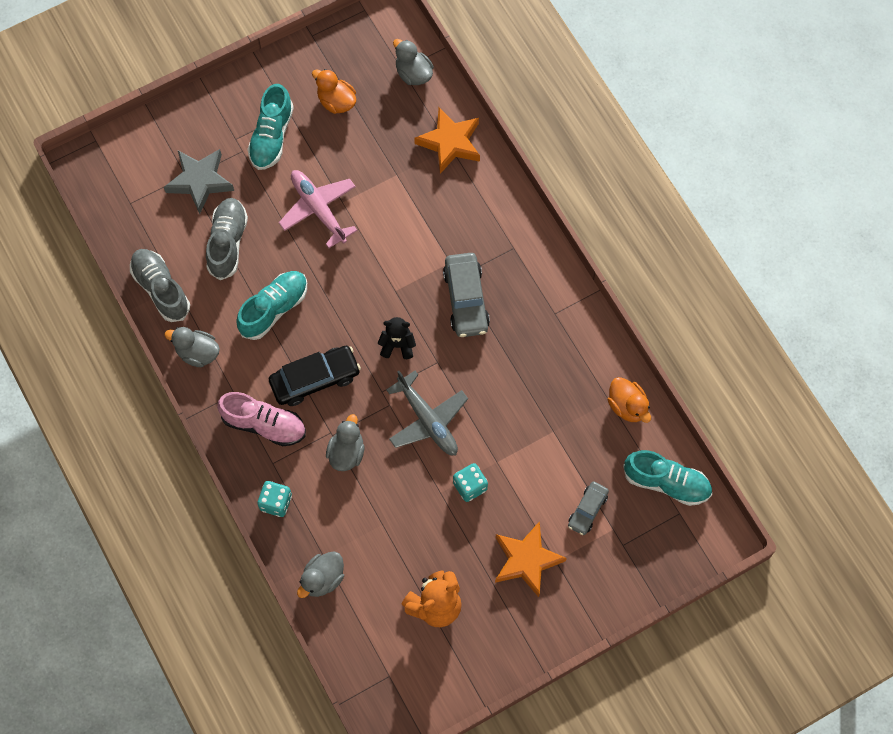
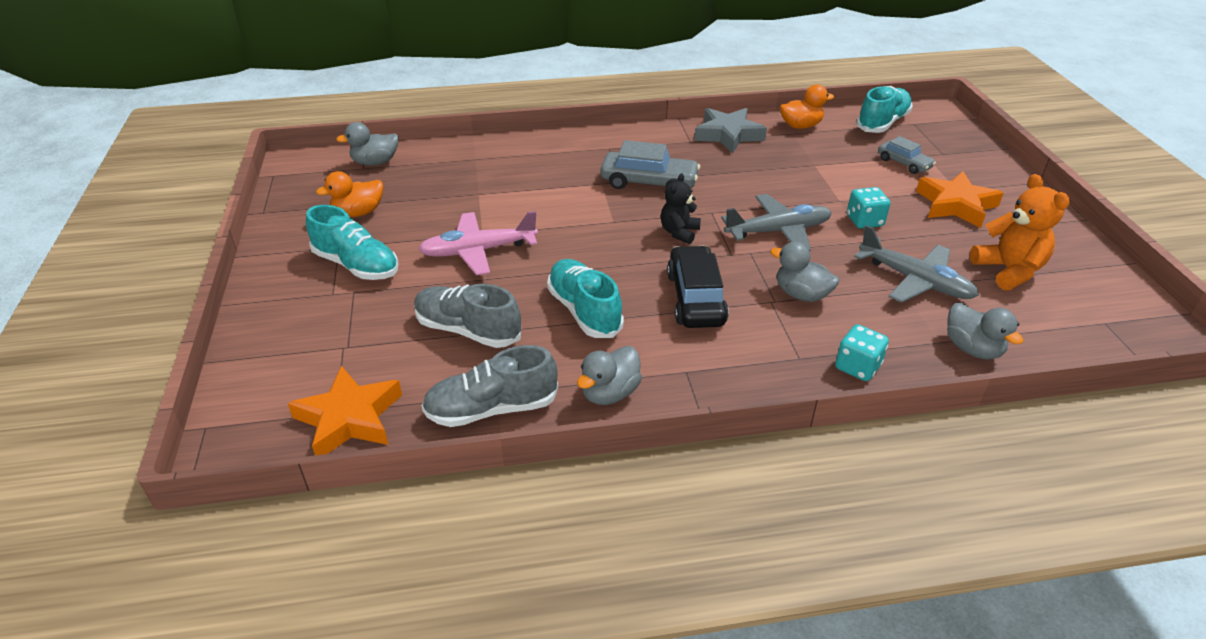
camera: 70 degrees left, 30 degrees down
(200, 181) = (363, 336): grey star -> grey star (728, 135)
(264, 424) = (741, 353): pink shoe -> none
(395, 533) = (914, 280): none -> grey plane
(450, 143) = (470, 158): orange star -> orange star (349, 418)

